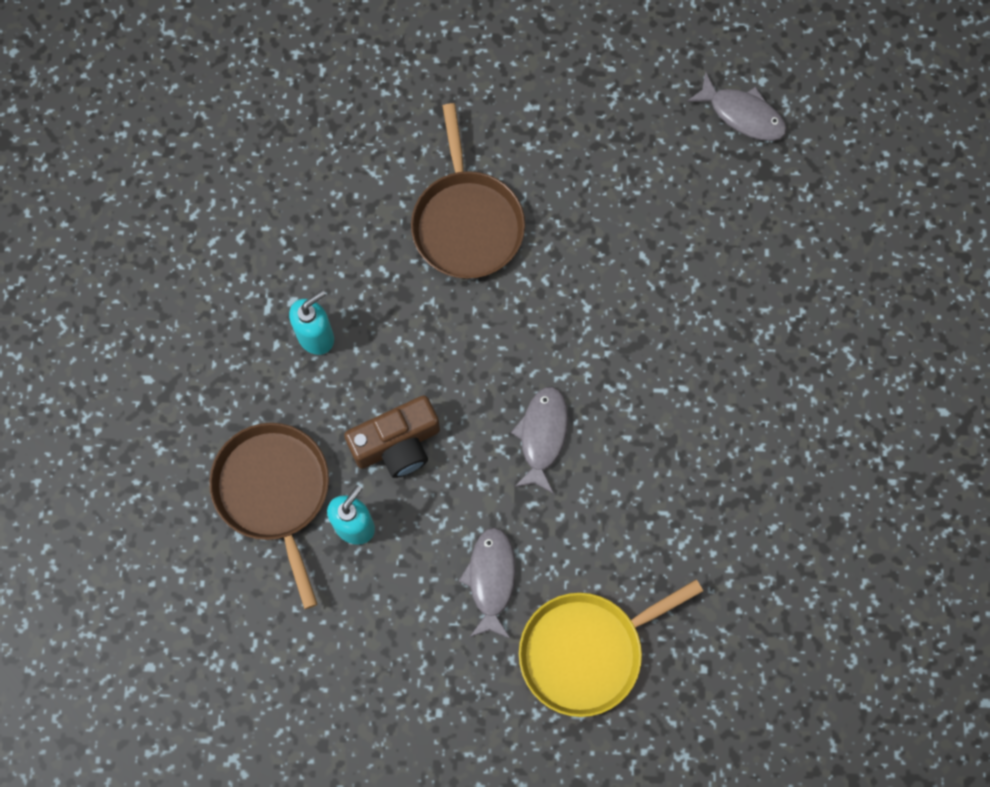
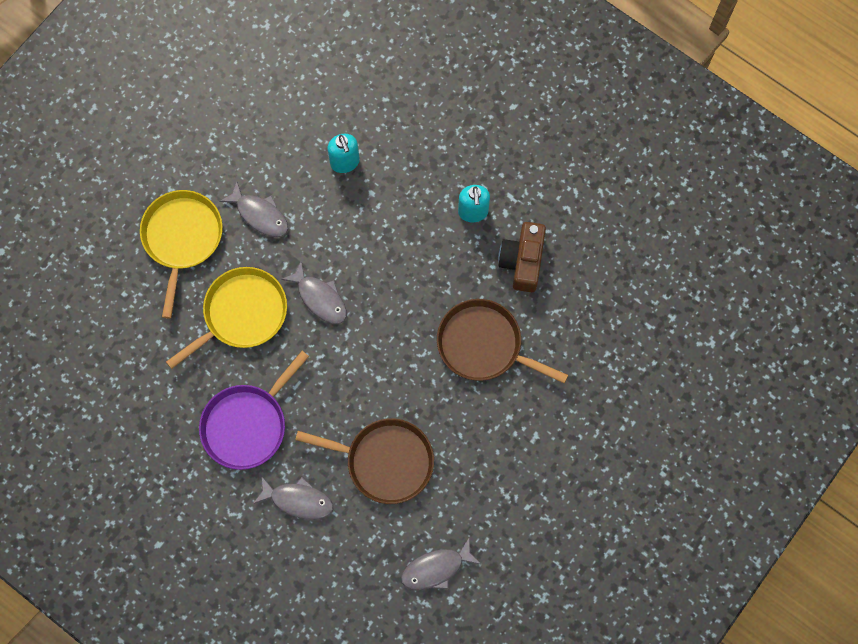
camera: 125 degrees right, 0 degrees up
(274, 491) = (396, 132): brown pan -> brown pan (385, 461)
(397, 444) = (375, 215): brown camera -> brown camera (522, 261)
(625, 511) = (242, 313): none -> yellow pan
(744, 411) = (247, 424): none -> purple pan
(782, 299) = (298, 500): none -> grey fish

